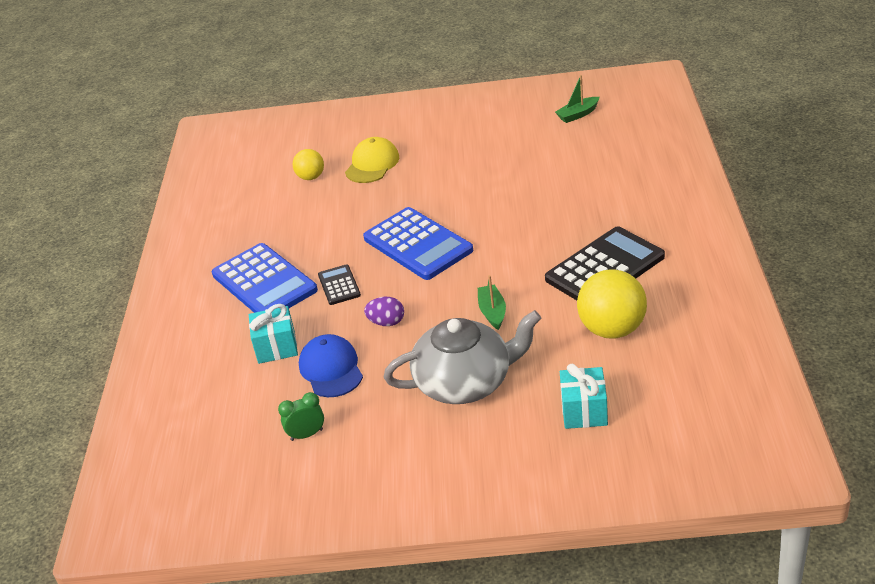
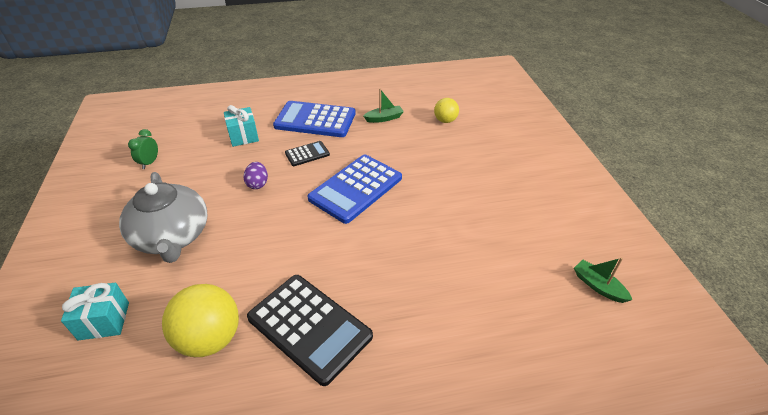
camera: 75 degrees right, 5 degrees up
(264, 282) = (315, 120): blue calculator -> blue calculator turned 60 degrees clockwise
(306, 435) = (150, 163): green clock -> green clock turned 135 degrees counterclockwise
(331, 369) = (212, 164): blue cap -> none
(372, 164) = (468, 148): yellow cap -> none
(492, 312) = (257, 245): green boat -> green boat (384, 118)

